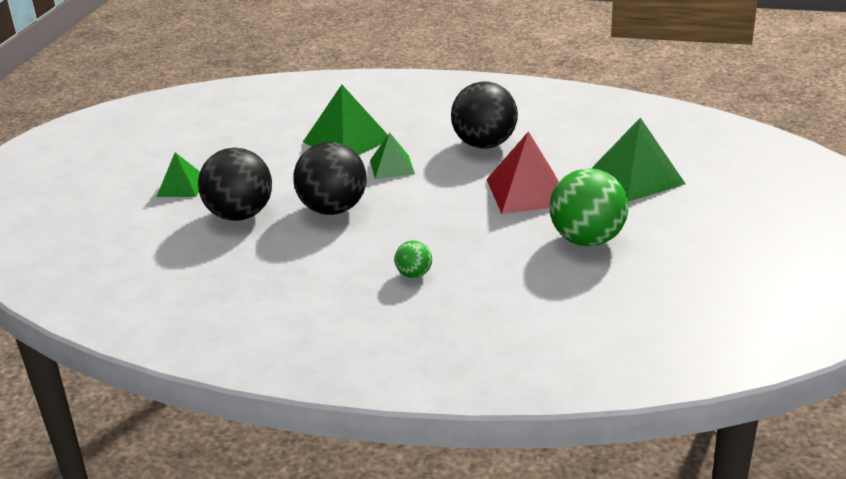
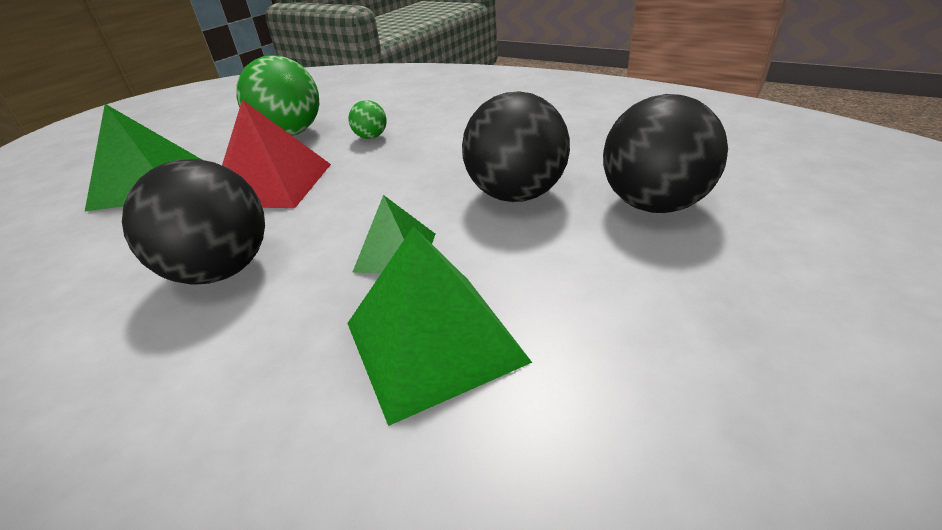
camera: 160 degrees left, 5 degrees up
(181, 186) = (791, 279): green pyramid -> none
(414, 274) = (463, 123): green ball -> green ball (371, 137)

